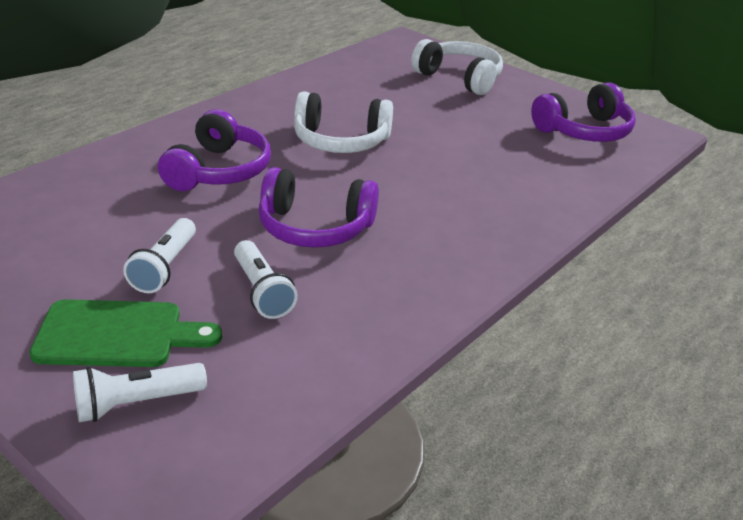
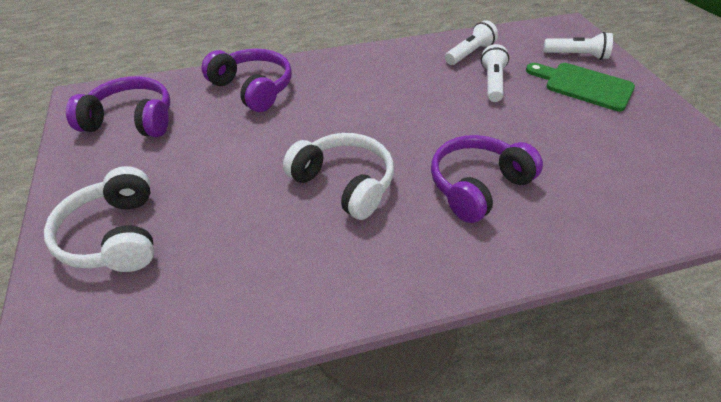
camera: 145 degrees left, 10 degrees up
(165, 267) = (548, 114): white flashlight -> white flashlight (469, 53)
(315, 227) = (433, 110): purple headphones -> purple headphones (253, 88)

